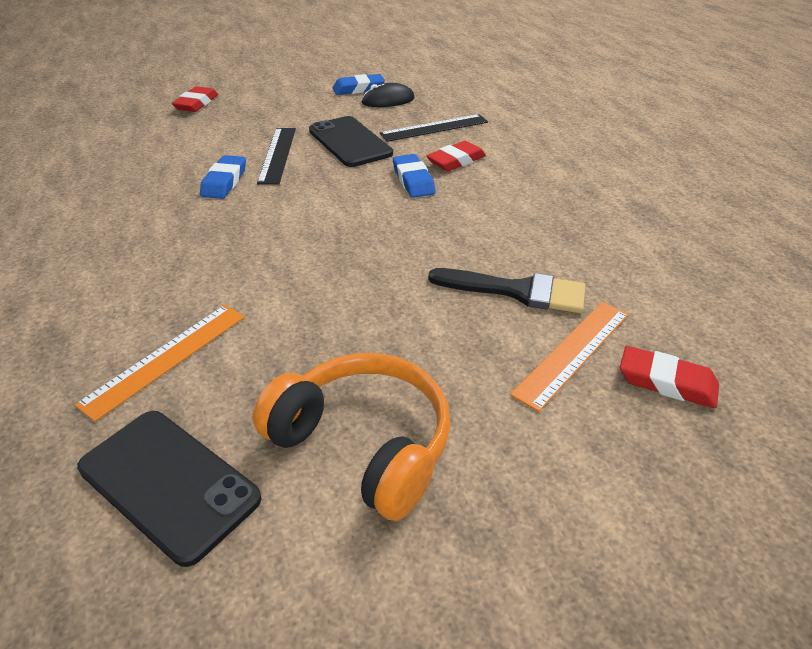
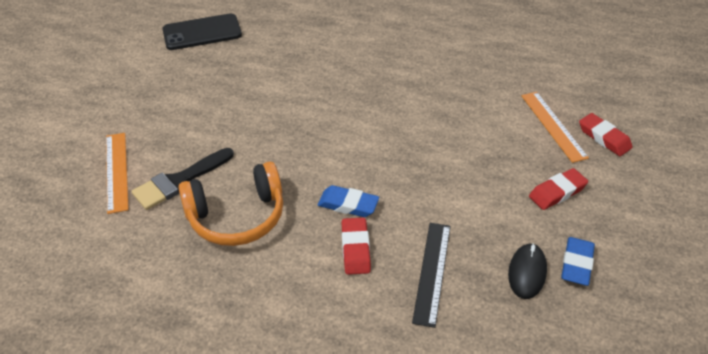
camera: 125 degrees right, 5 degrees up
(166, 358) = (272, 47): orange ruler -> orange ruler (553, 126)
(224, 182) = (433, 111): blue eraser -> none
(277, 155) = (457, 150): black ruler -> none
(350, 142) = (447, 199): black phone -> none
(364, 443) = (158, 81): orange headphones -> orange headphones (237, 216)
(666, 382) = (59, 191): red eraser -> red eraser (557, 192)

